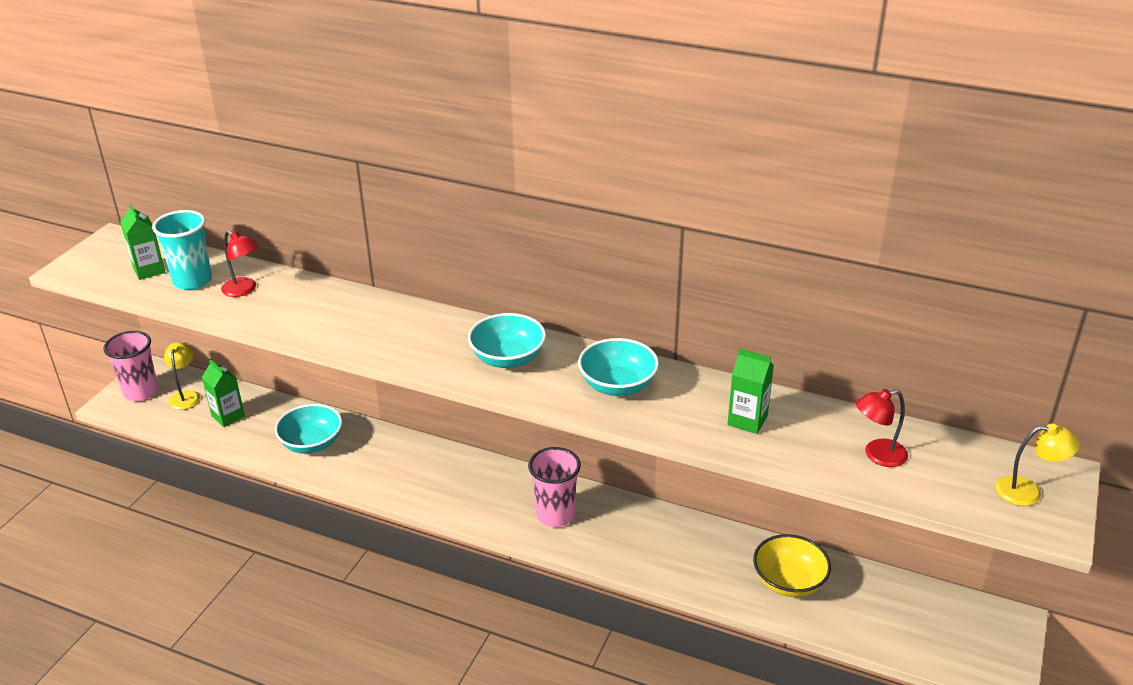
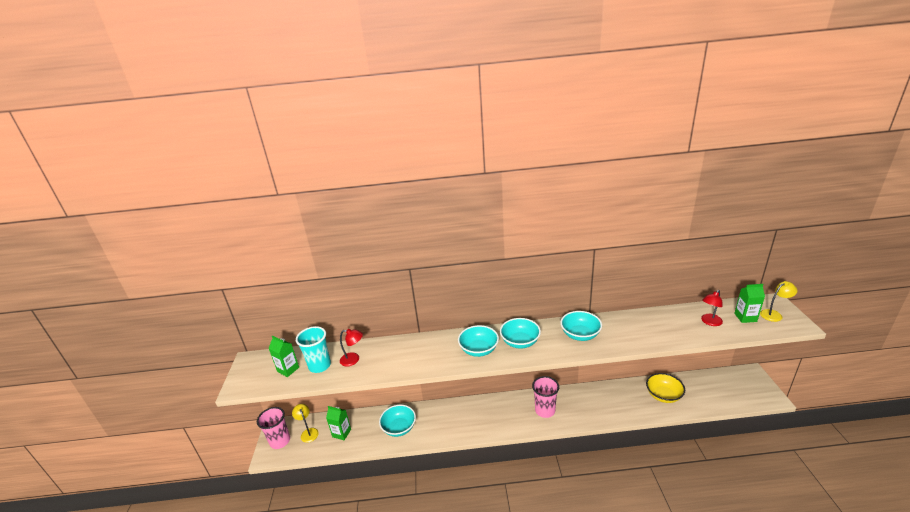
camera: 25 degrees left, 5 degrees down
(432, 345) = (479, 350): none -> turquoise bowl
(747, 420) = (647, 328): green carton -> green carton (745, 317)

